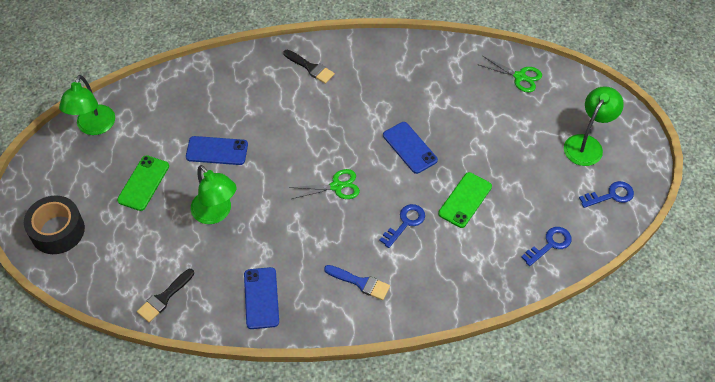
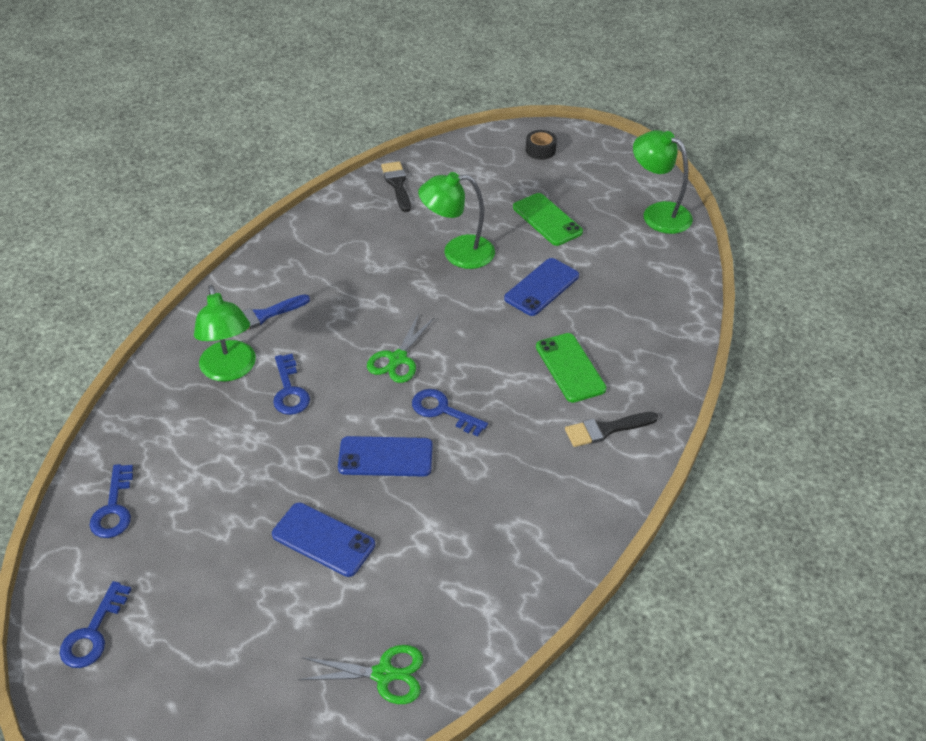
camera: 125 degrees right, 10 degrees down
(57, 231) = (540, 150): black tape -> black tape, size x0.51
(261, 298) = (327, 241): blue phone -> blue phone (323, 539)
(357, 142) = (443, 411): none -> blue key
(465, 200) = (259, 464): green phone -> green phone (570, 368)
(519, 77) = (383, 674): green scissors -> green scissors turned 150 degrees counterclockwise
(587, 144) = (190, 671): green lamp -> green lamp (230, 370)

